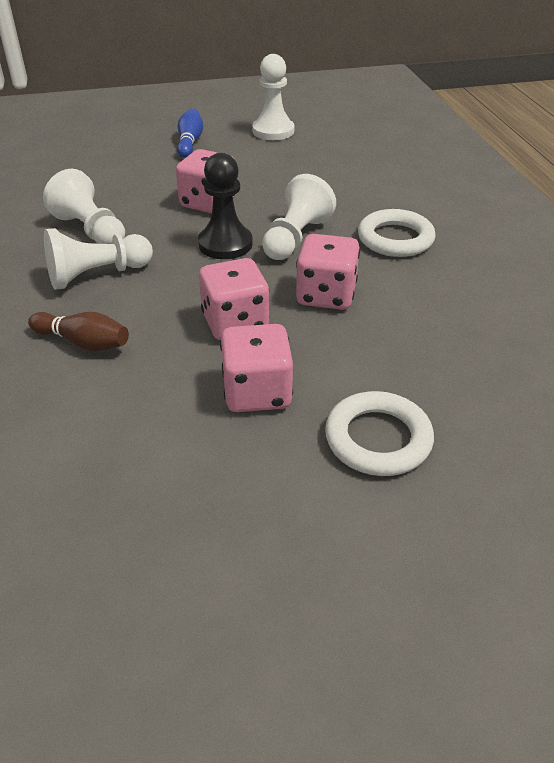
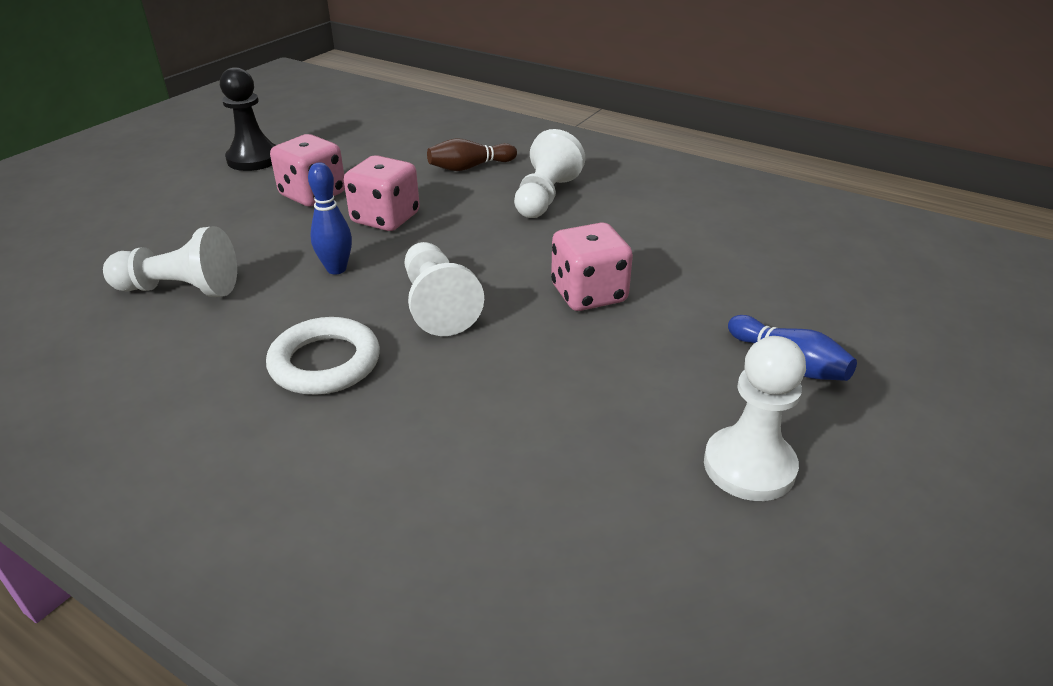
camera: 135 degrees right, 5 degrees down
(91, 231) = (625, 218): white pawn -> white pawn (180, 289)
(225, 244) = (494, 265): black pawn -> black pawn (254, 159)
(326, 295) = (336, 269): pink dice -> blue bowling pin
(378, 439) = (202, 208): white ring -> none

